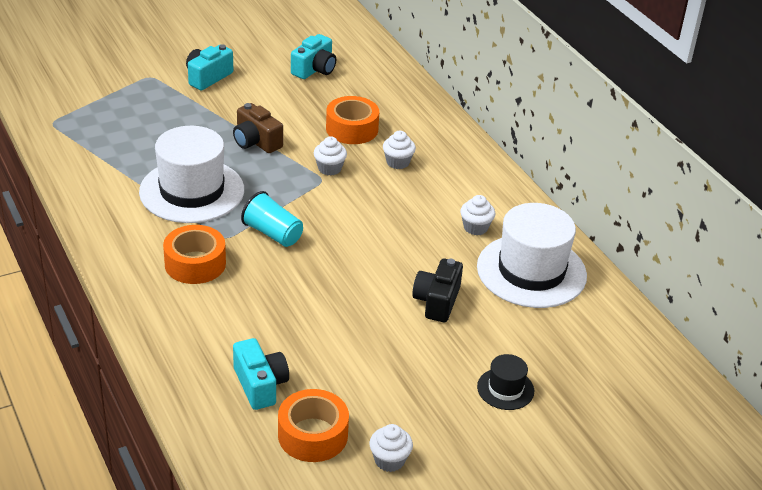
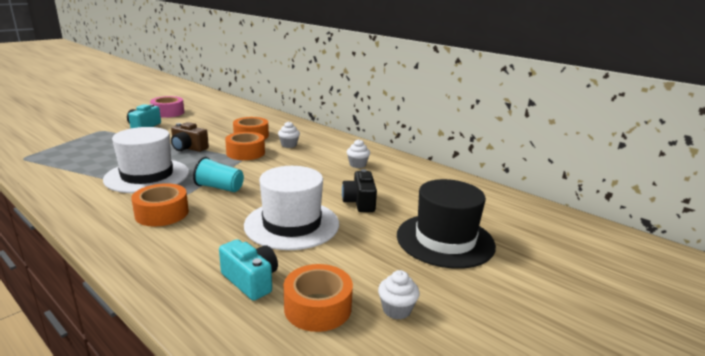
camera: 20 degrees left, 15 degrees down
(249, 45) = (168, 113): none -> pink tape
(314, 69) = (215, 117): turquoise camera -> none
(329, 168) = (245, 153): white cupcake -> orange tape
(505, 389) = (445, 240): black hat -> black hat, size x2.14
(531, 271) = (407, 178): white hat -> white hat (292, 224)

